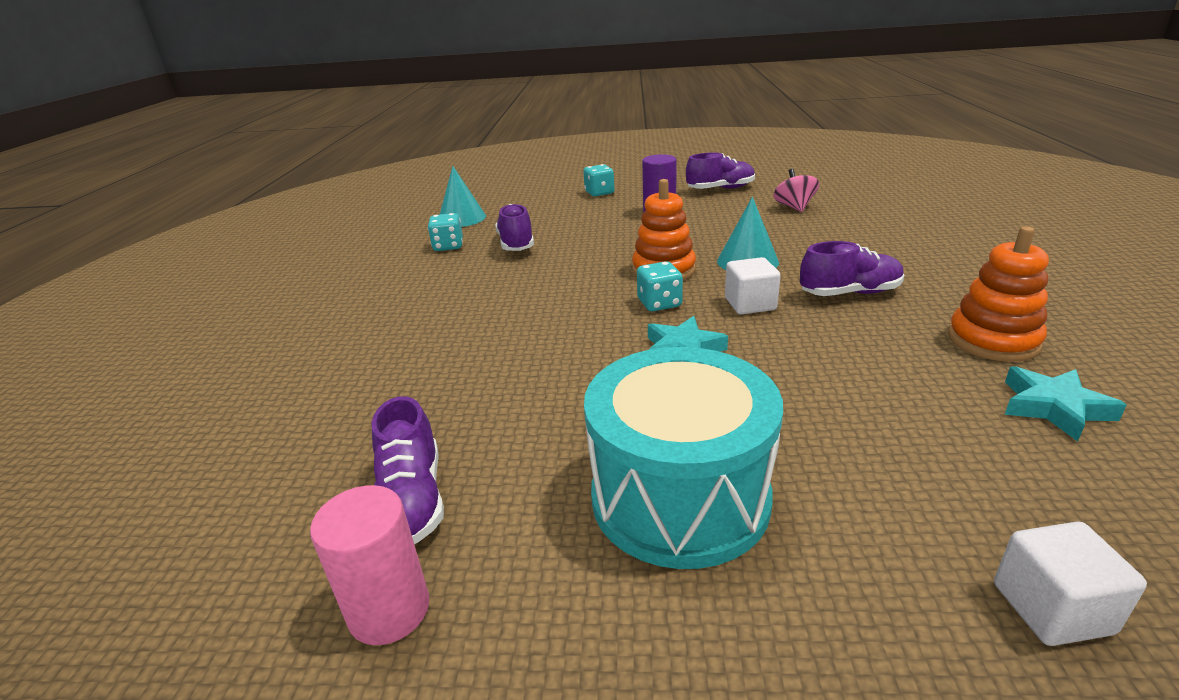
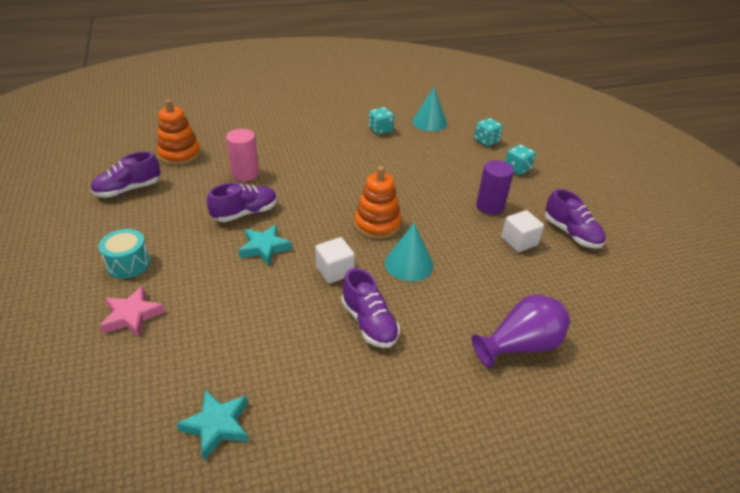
camera: 65 degrees right, 10 degrees up
(389, 610) = (70, 202): pink cylinder -> pink cylinder (245, 174)
(516, 244) = (395, 154): purple shoe -> purple shoe (245, 213)
(659, 303) = (324, 230): turquoise dice -> turquoise dice (486, 141)
(680, 497) = (128, 264): turquoise drum -> turquoise drum, size x0.49
(794, 207) = (549, 284): pink spinning top -> none
(833, 490) = (132, 316): none -> pink star
(880, 229) = (520, 345): none -> purple vase
(993, 340) = (308, 404): orange stacking toy -> orange stacking toy (180, 154)
(1051, 608) = (46, 391): white cube -> white cube (519, 241)

